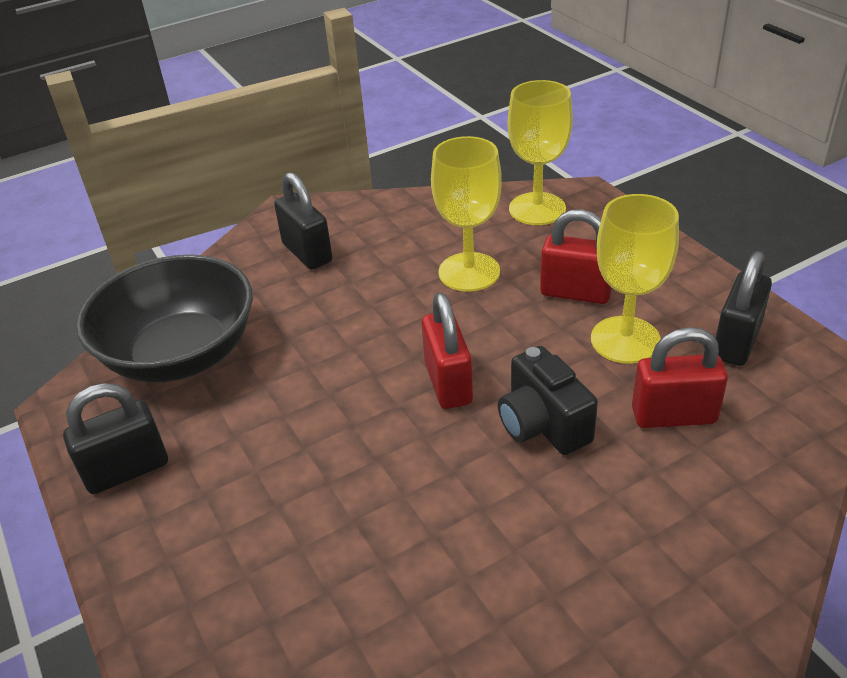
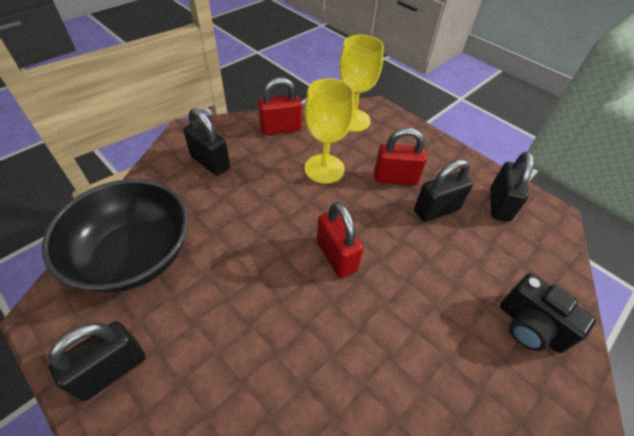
camera: 20 degrees left, 10 degrees up
(542, 425) = (408, 281): black camera -> black camera (529, 326)
(625, 340) = (436, 210): yellow goblet -> black padlock
(673, 416) = (483, 263): red padlock -> red padlock (280, 129)

